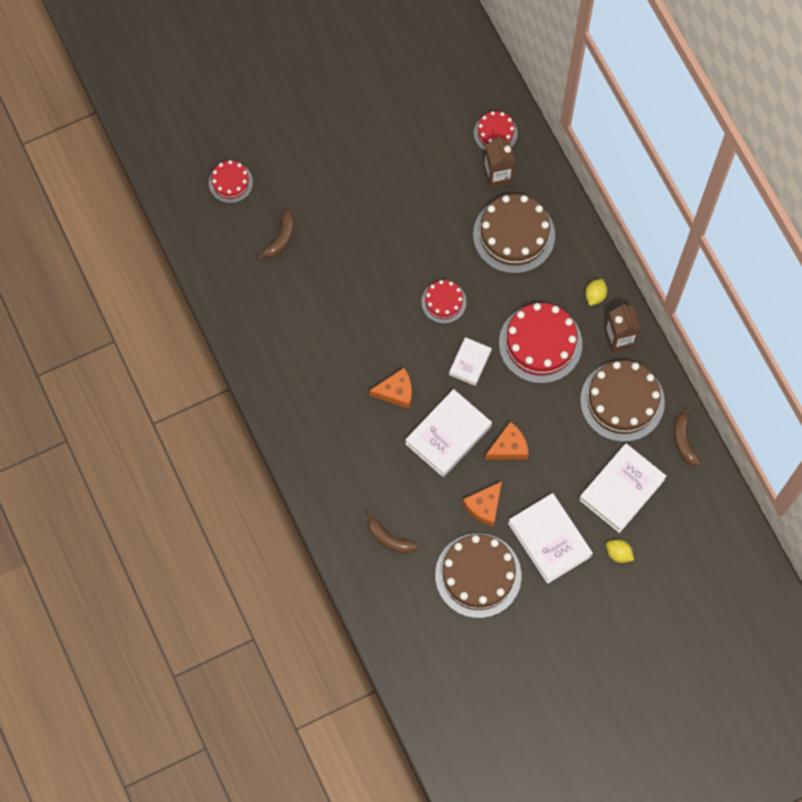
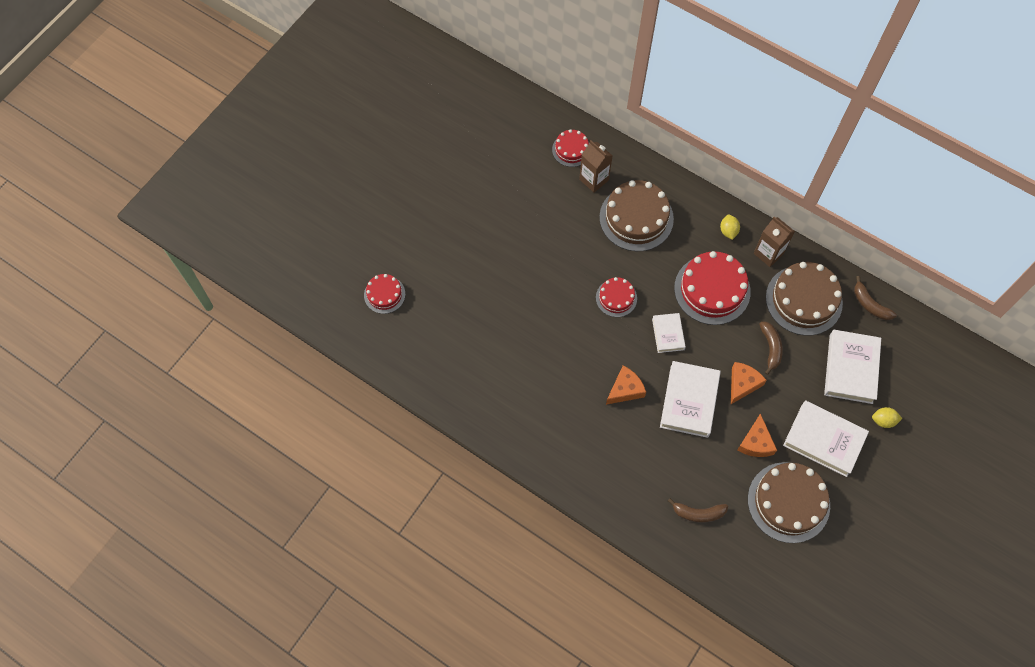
camera: 30 degrees left, 5 degrees down
(281, 238) = (454, 317): brown banana -> brown banana (770, 348)

